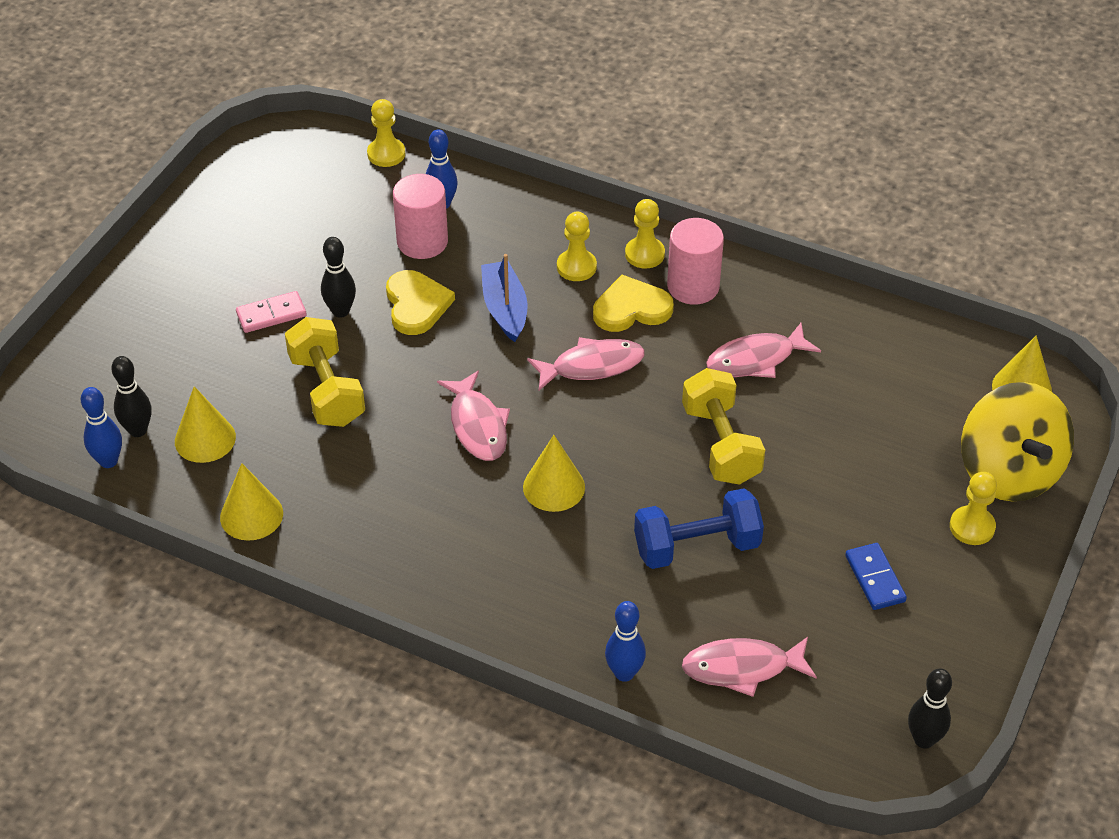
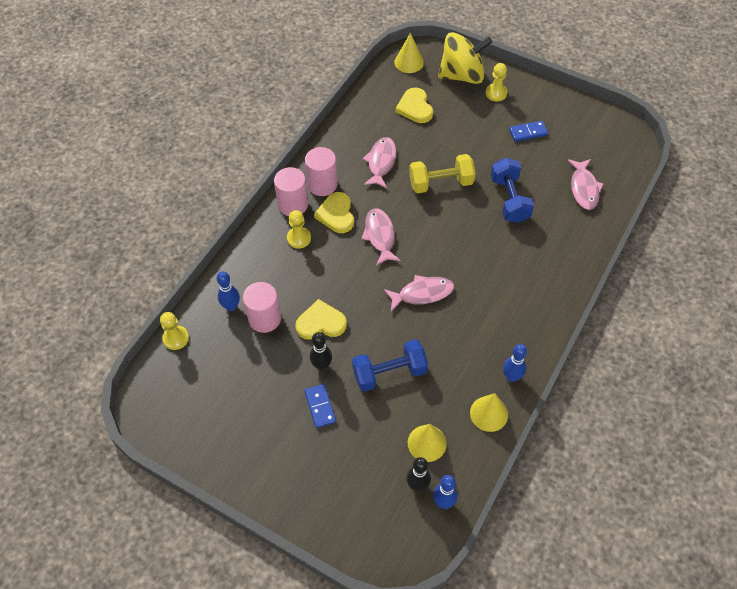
camera: 85 degrees left, 10 degrees up
(271, 314) = (320, 406): pink domino -> blue domino
(327, 390) = (389, 373): yellow dumbbell -> blue dumbbell
(505, 309) = (329, 276): blue boat -> none
(554, 487) = (469, 259): yellow cone -> none
(624, 673) = (590, 236): blue bowling pin -> blue bowling pin (511, 377)
(644, 254) = (293, 205): yellow pawn -> pink cylinder
(756, 359) = (381, 162): pink fish -> pink fish turned 150 degrees counterclockwise
(902, 402) = (415, 107): none -> yellow heart
(924, 740) = (618, 127): black bowling pin -> none

